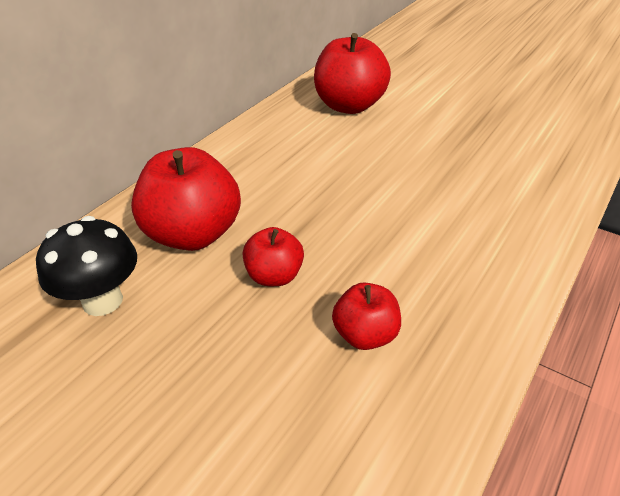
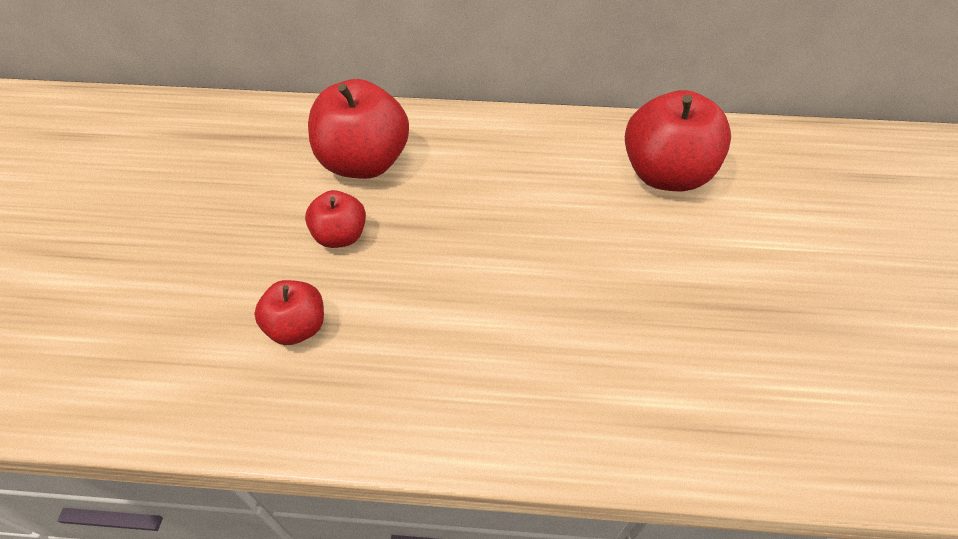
camera: 60 degrees right, 10 degrees up
(102, 301) = (264, 155): black mushroom -> none

